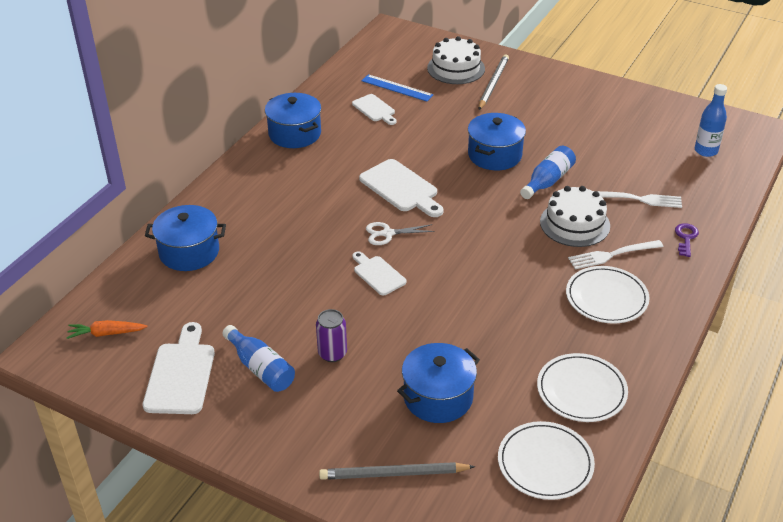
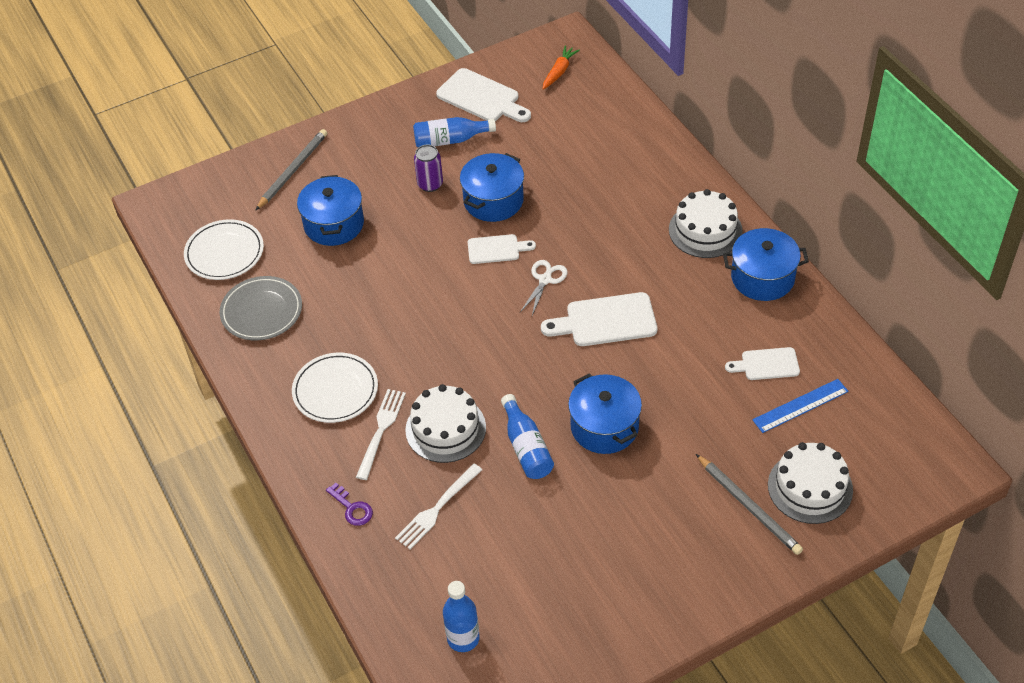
camera: 125 degrees right, 10 degrees up
(189, 252) = (623, 143): blue pot -> blue pot (493, 200)
(265, 173) = (705, 230): none -> white cake
(581, 390) = (261, 311): white plate -> grey plate

